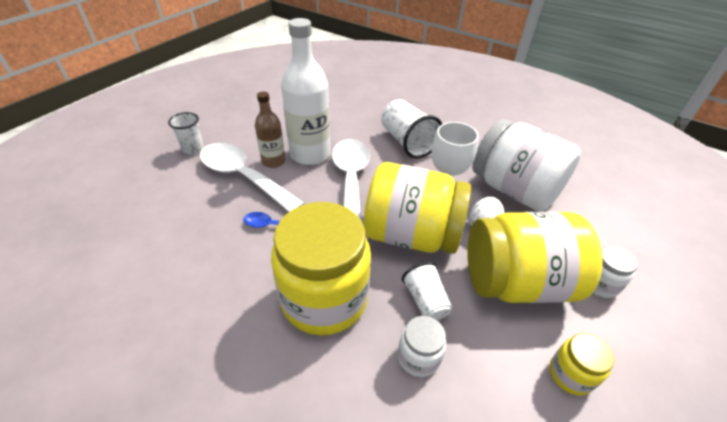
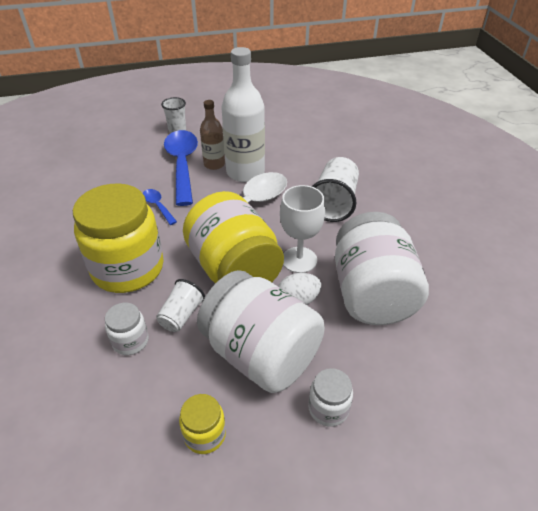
camera: 45 degrees right, 0 degrees up
(243, 177) = (182, 165): white spoon -> blue spoon
(516, 282) = (261, 354): yellow jar -> white jar

